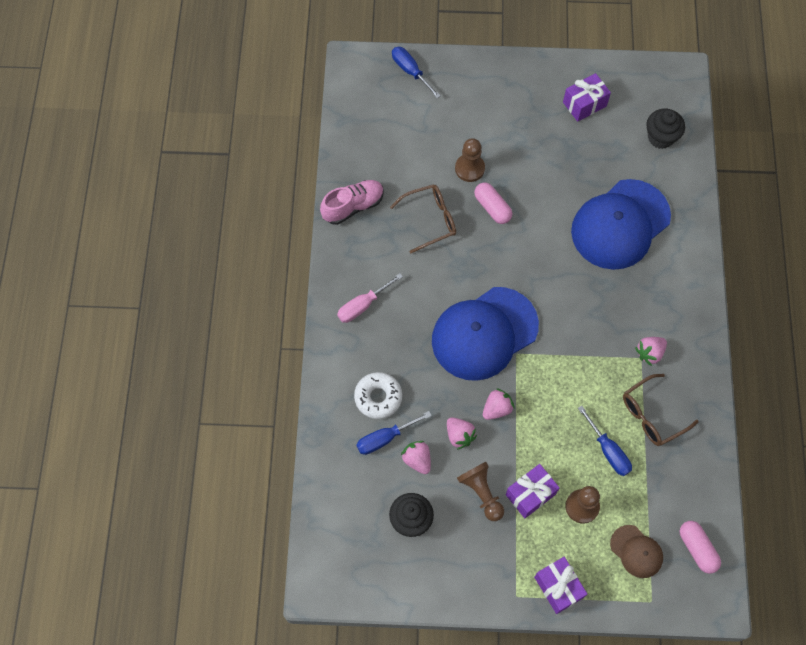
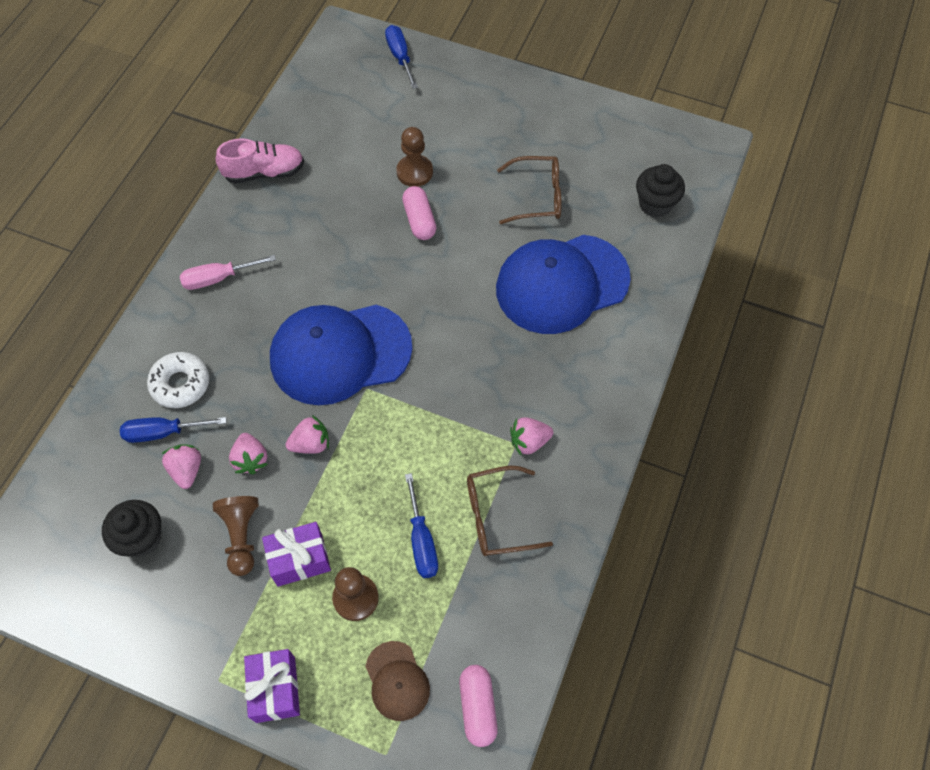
camera: 20 degrees right, 5 degrees down
(430, 220) = (342, 212): brown glasses -> brown glasses (538, 197)
(584, 104) = (580, 144): purple gift -> none

